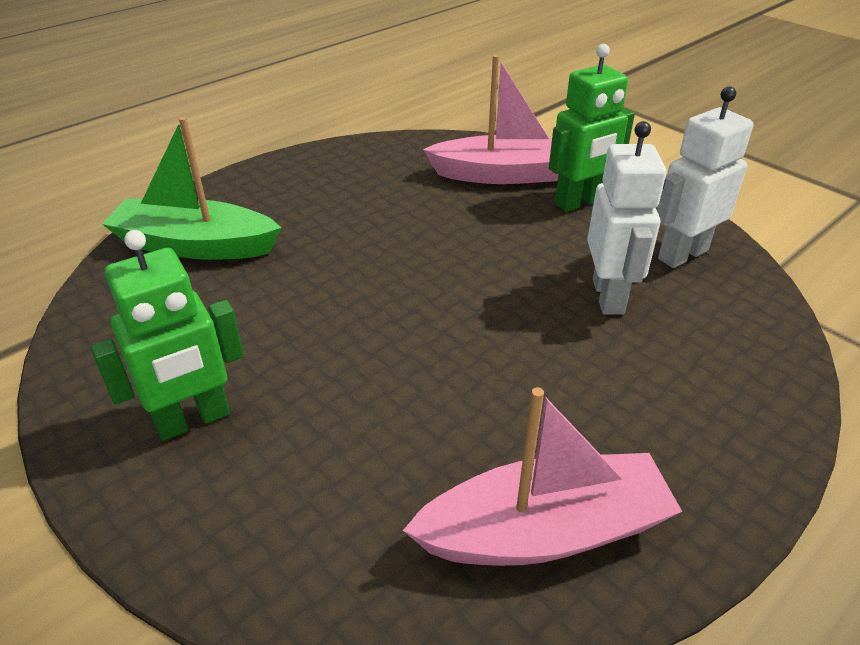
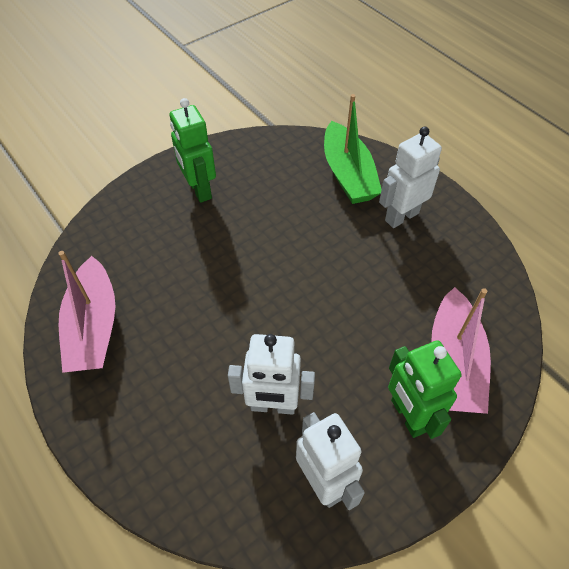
camera: 95 degrees right, 15 degrees up
(196, 245) = (348, 174): green boat -> green boat turned 150 degrees clockwise
(289, 202) = (401, 216): none -> white robot

